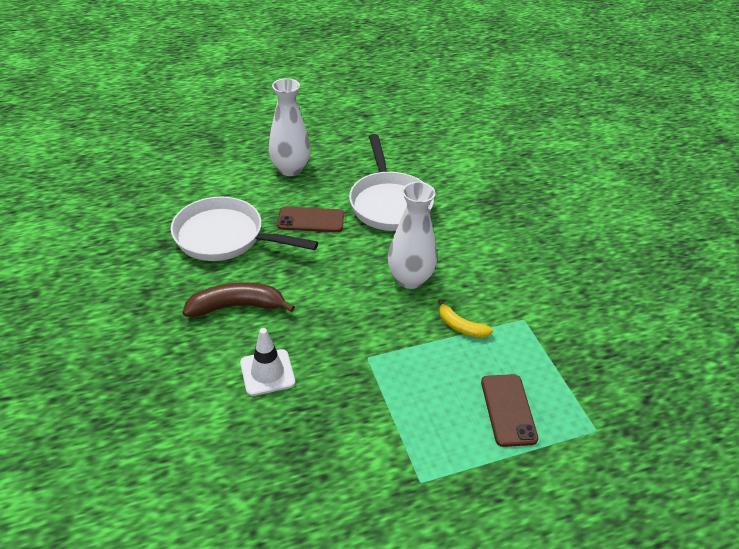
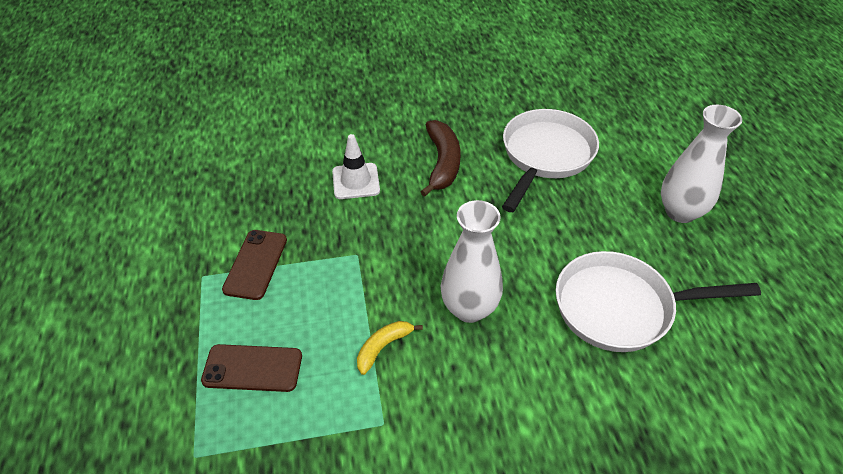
camera: 100 degrees right, 5 degrees up
(311, 220) = (579, 225): brown phone -> brown phone (256, 264)

